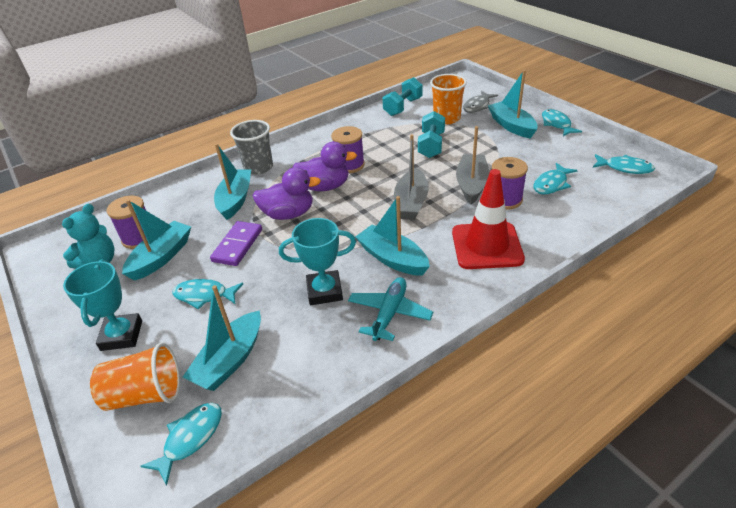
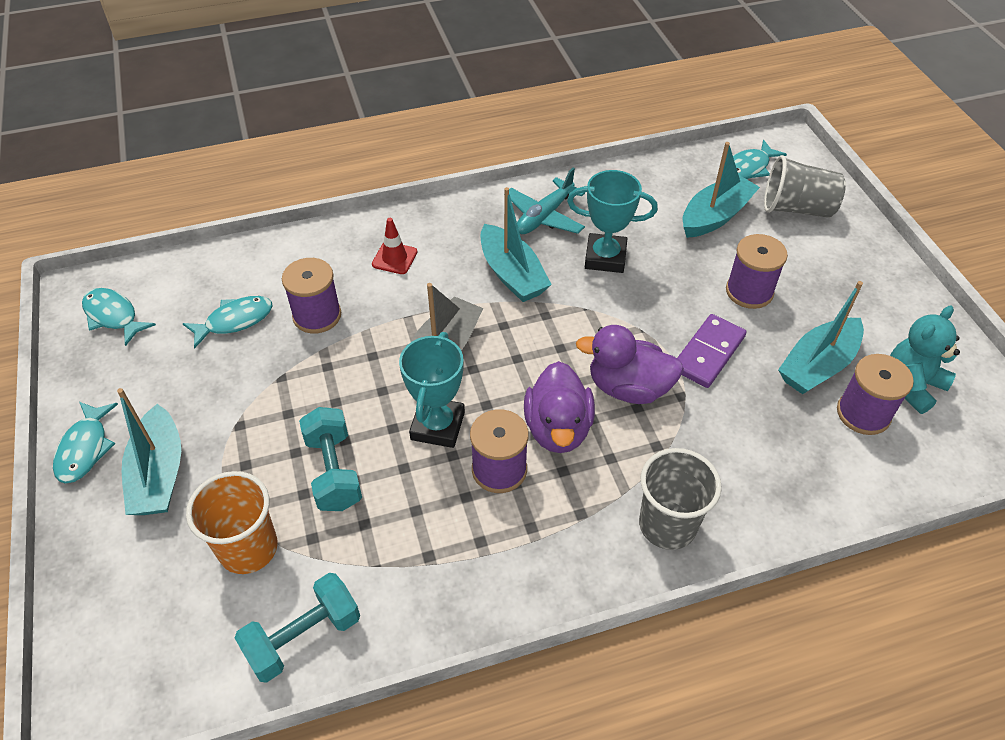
camera: 165 degrees left, 10 degrees up
(121, 335) = (840, 270): turquoise trophy -> turquoise trophy (438, 426)
(145, 394) = (796, 208): orange cup -> grey cup
(204, 295) = (749, 291): turquoise fish -> purple spool
(235, 200) = (712, 448): turquoise boat -> none
(325, 187) = (558, 428): purple duck -> purple duck turned 105 degrees counterclockwise
(431, 145) = (334, 471): turquoise dumbbell -> turquoise dumbbell turned 45 degrees counterclockwise
(472, 185) = (338, 356): grey boat -> none
(477, 106) = (157, 569): grey fish -> none
(487, 246) = (394, 258): red traffic cone -> red traffic cone, size x0.47

